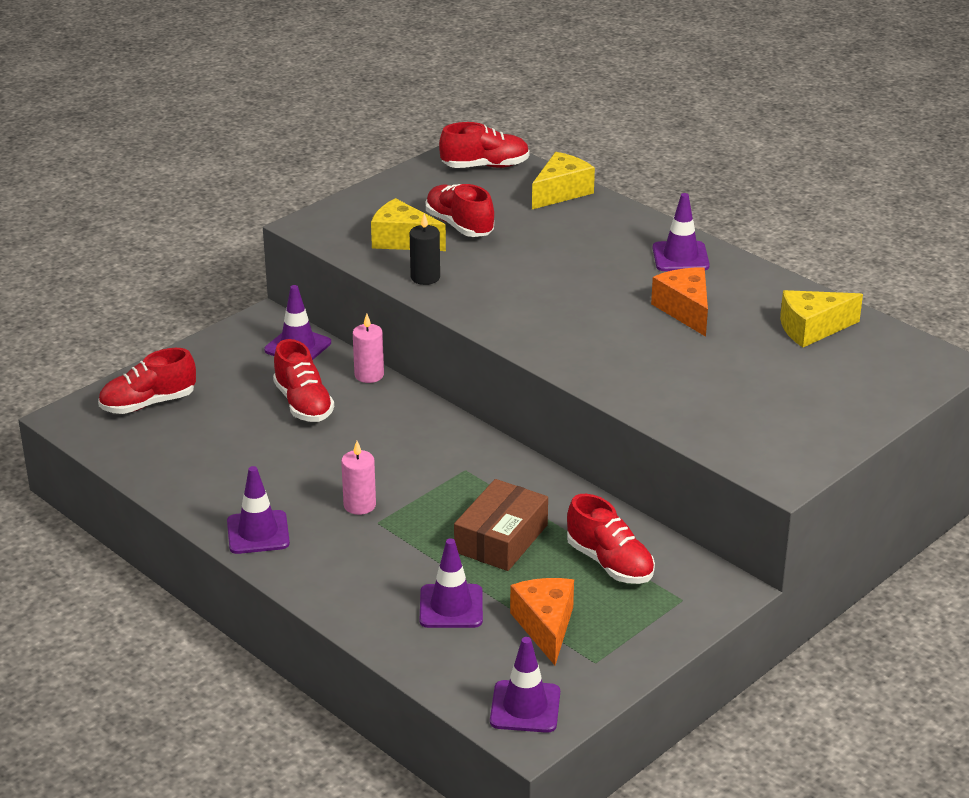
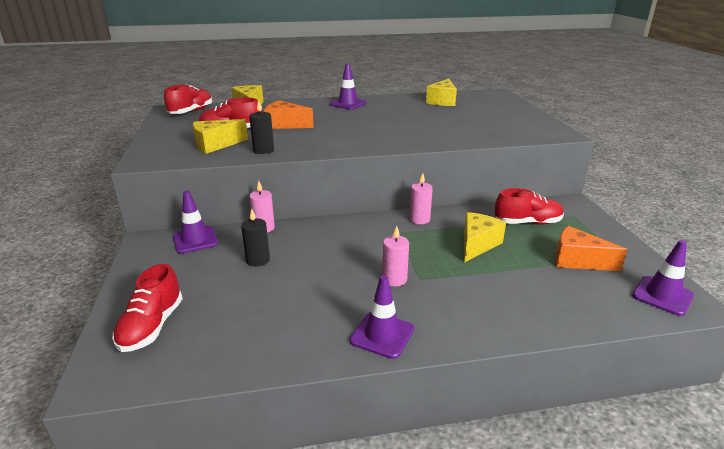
camera: 55 degrees left, 5 degrees down
(303, 404) = (258, 260): red shoe -> black candle
(451, 607) = (536, 285): purple traffic cone -> none
(501, 538) = (477, 244): brown box -> yellow cheese
(517, 474) = (419, 219): none -> pink candle
(685, 310) = (394, 114): orange cheese -> orange cheese (285, 124)

